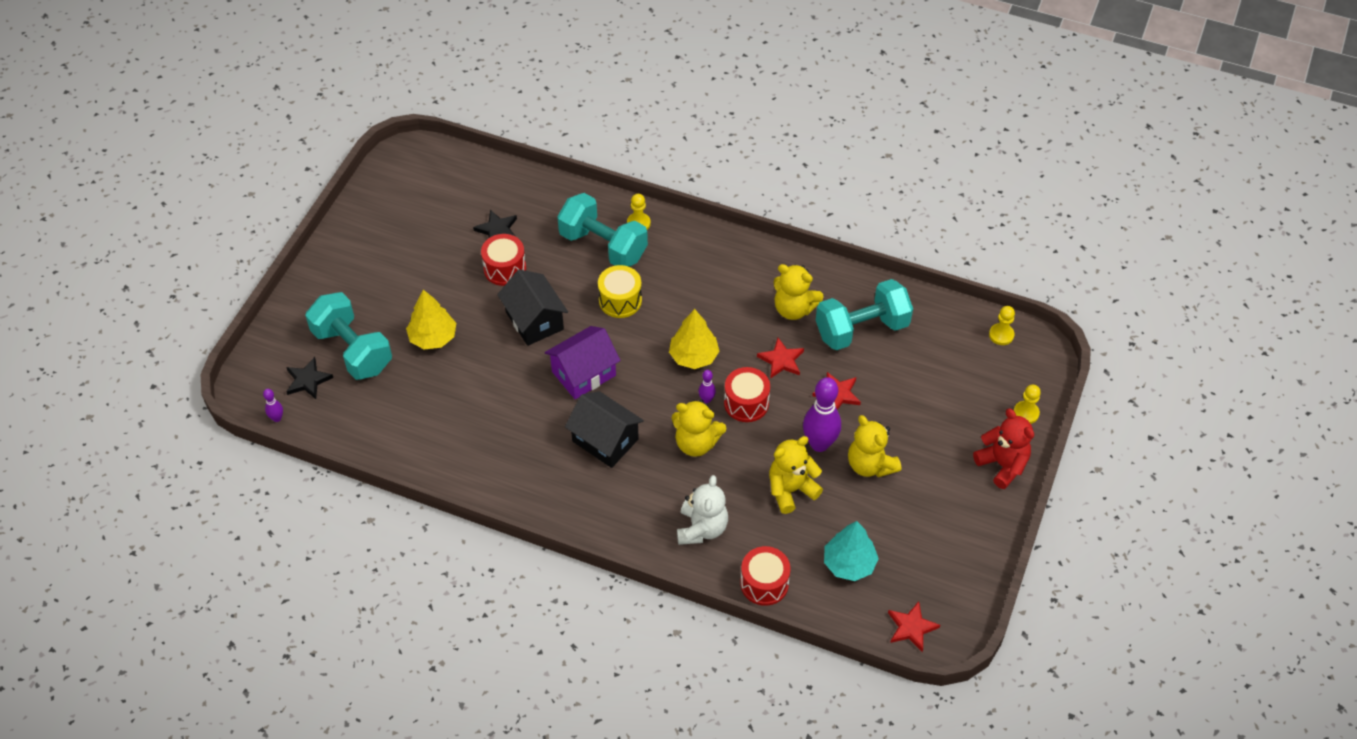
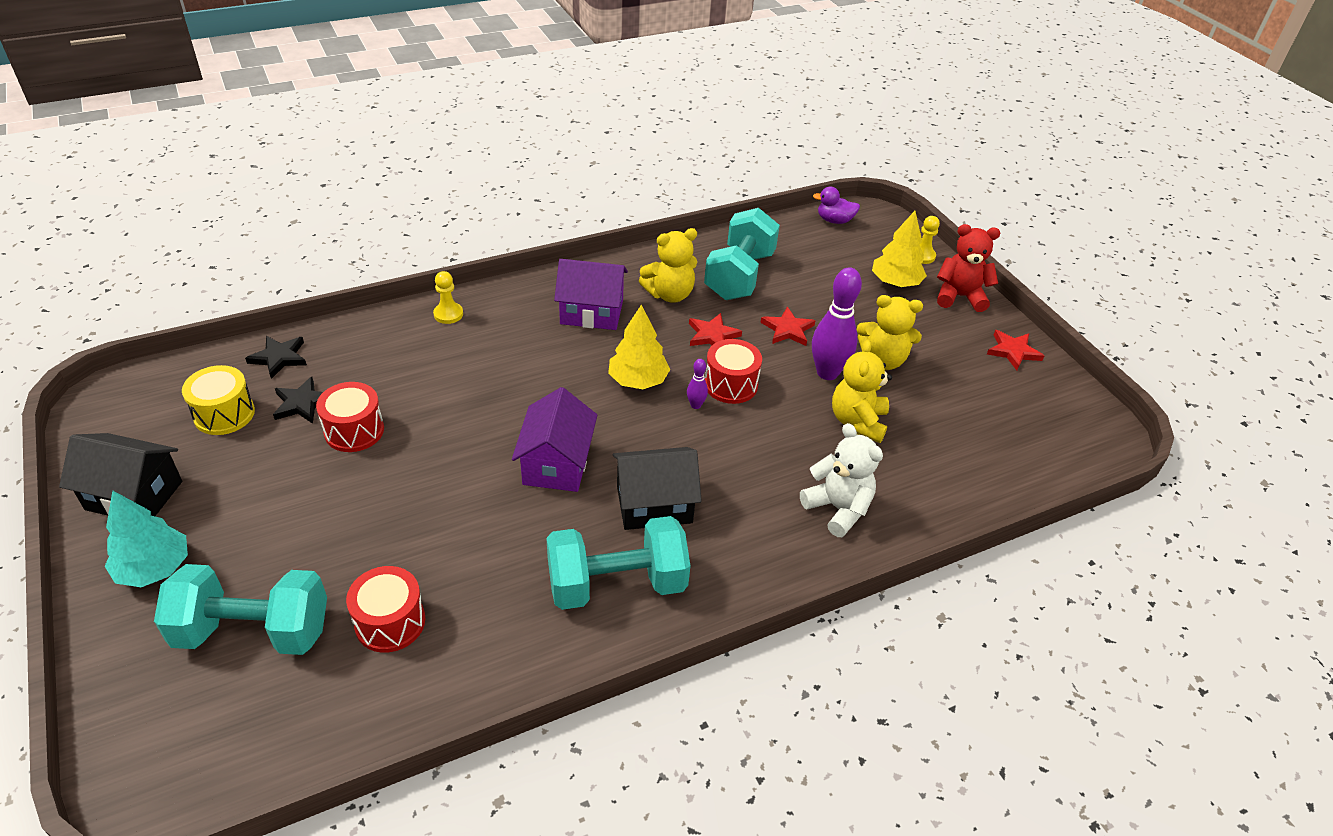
camera: 50 degrees left, 10 degrees down
(277, 418) = (228, 791): purple bowling pin -> none
(308, 380) = (225, 710): black star -> black star (279, 358)
(433, 337) = (346, 546): yellow tree -> yellow tree (895, 283)
(534, 320) = (445, 454): black house -> black house (134, 495)
(603, 246) = (436, 350): turquoise dumbbell -> turquoise dumbbell (617, 584)
(620, 300) = (511, 382): yellow drum -> yellow drum (224, 414)
(696, 443) = (735, 444): yellow teddy bear -> none
(726, 285) = (591, 312): none -> purple house
(764, 583) = (946, 510): red drum -> red drum (390, 622)
(849, 563) = (976, 441): turquoise tree -> turquoise tree (154, 568)
(911, 627) = (1082, 450): red star -> red star (1013, 351)
(1001, 335) = (834, 220): yellow pawn -> purple duck

